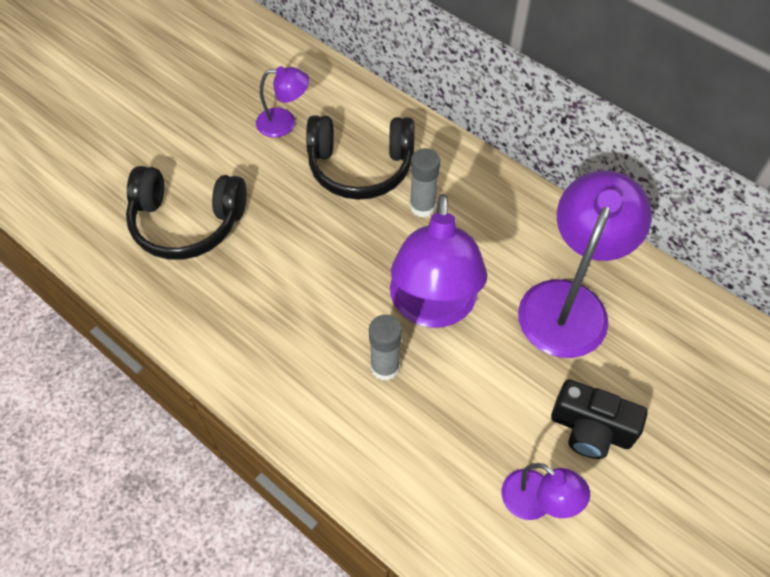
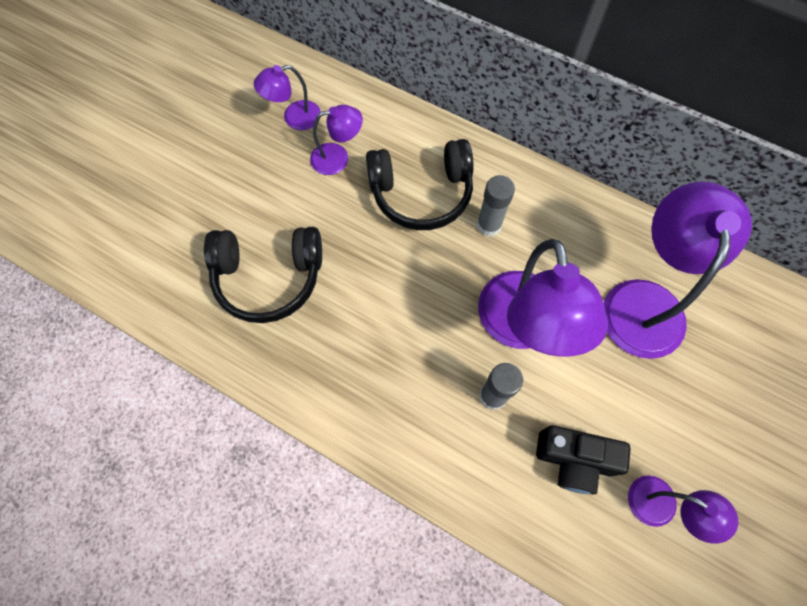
camera: 10 degrees left, 10 degrees up
(250, 80) = (294, 118): none -> purple lamp
(590, 429) = (693, 425): black camera -> black camera (574, 460)

